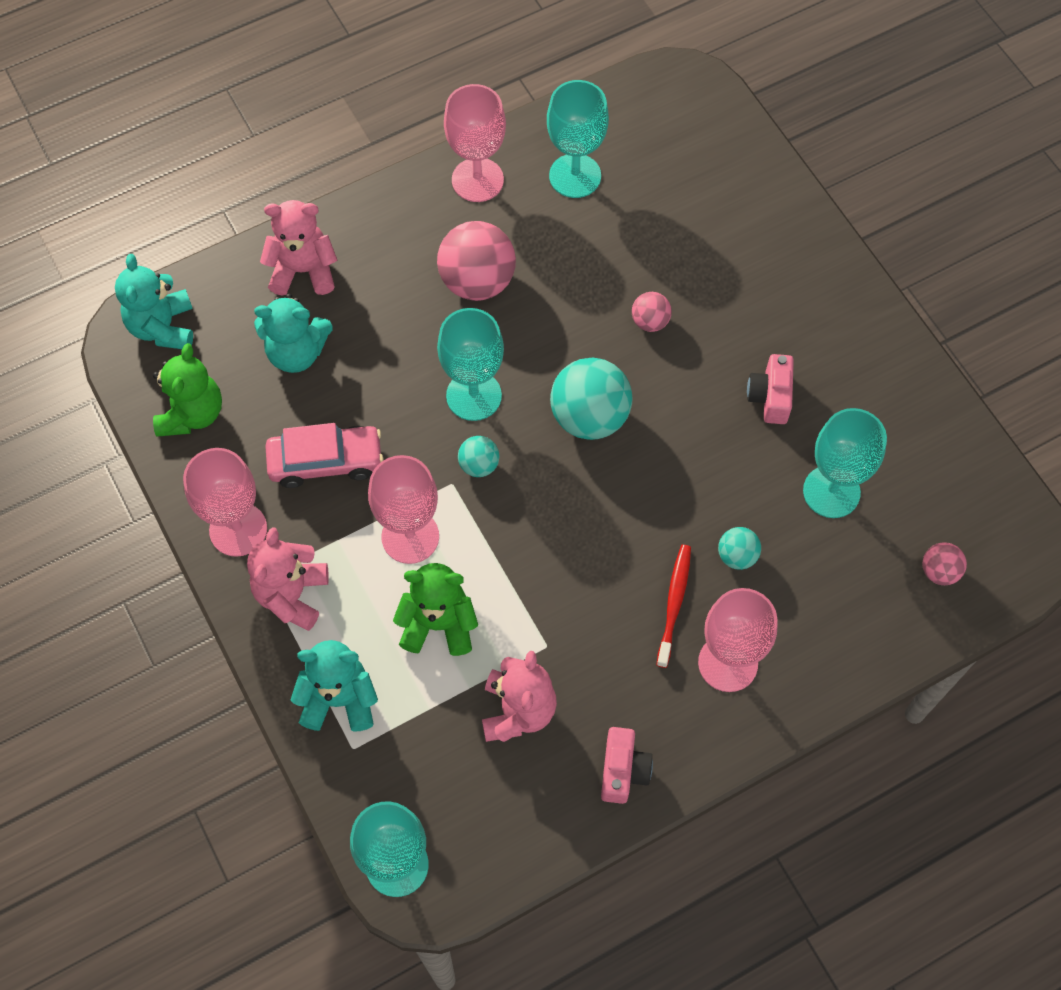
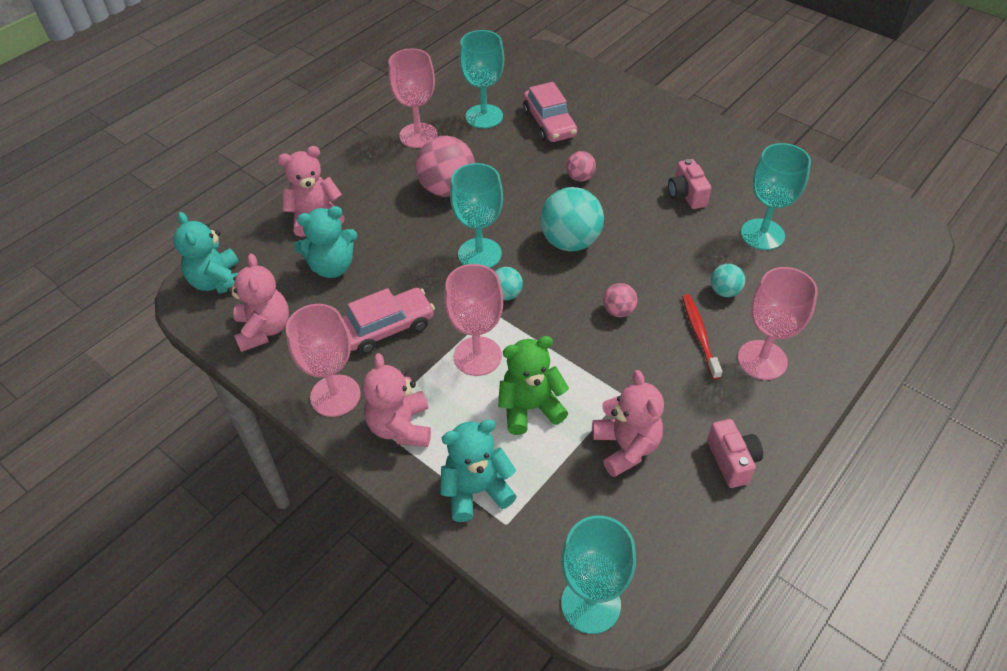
camera: 20 degrees left, 15 degrees down
(192, 413) = (264, 329): green teddy bear -> pink teddy bear
(654, 217) = (549, 123): none -> pink car
(939, 571) = (865, 257): pink ball -> pink ball (618, 311)

